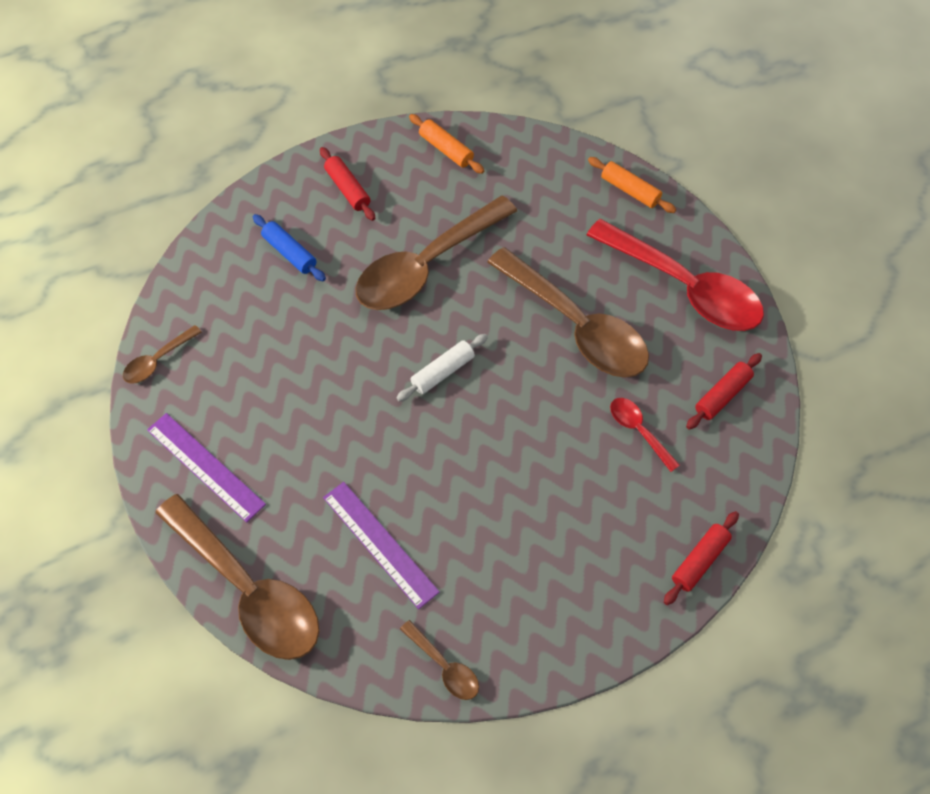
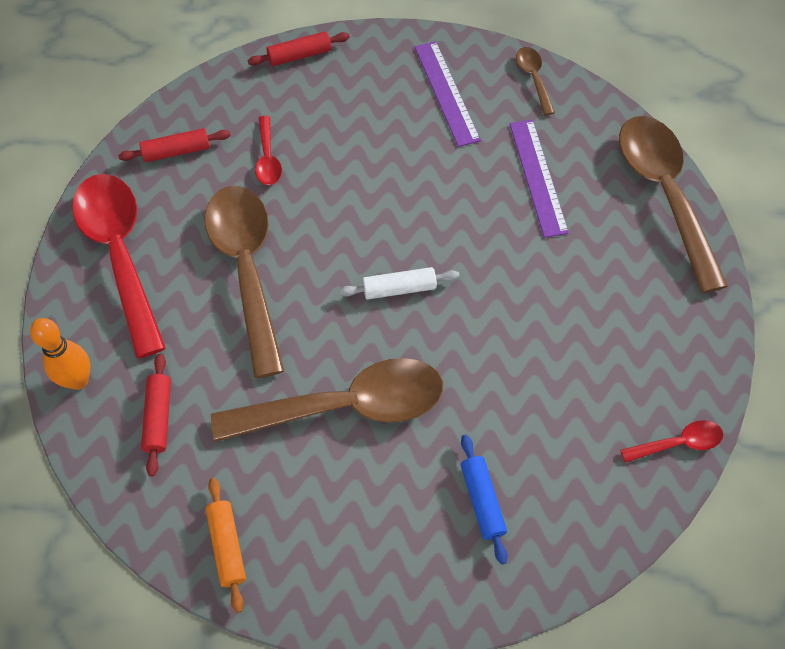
camera: 150 degrees left, 0 degrees up
(158, 360) = (678, 443): brown spoon -> red spoon
(205, 467) = (665, 310): purple ruler -> purple ruler (446, 93)
(347, 189) = (373, 553): red rolling pin -> red rolling pin (159, 417)
(630, 190) = (78, 380): orange rolling pin -> orange bowling pin

